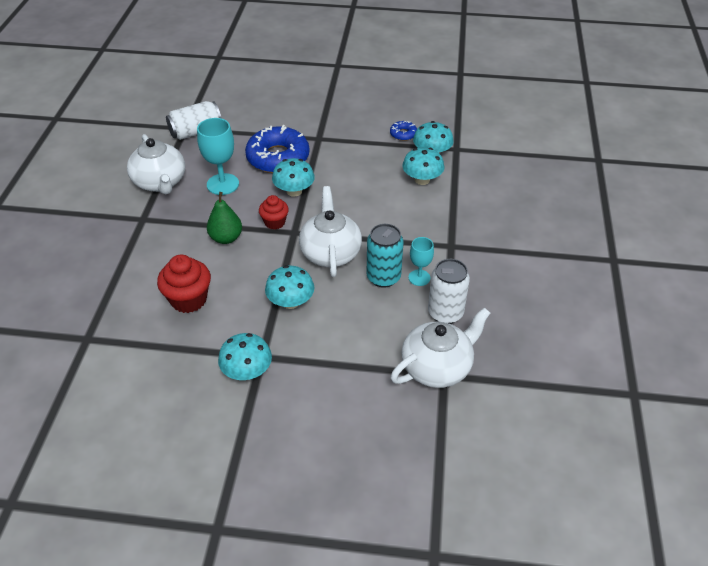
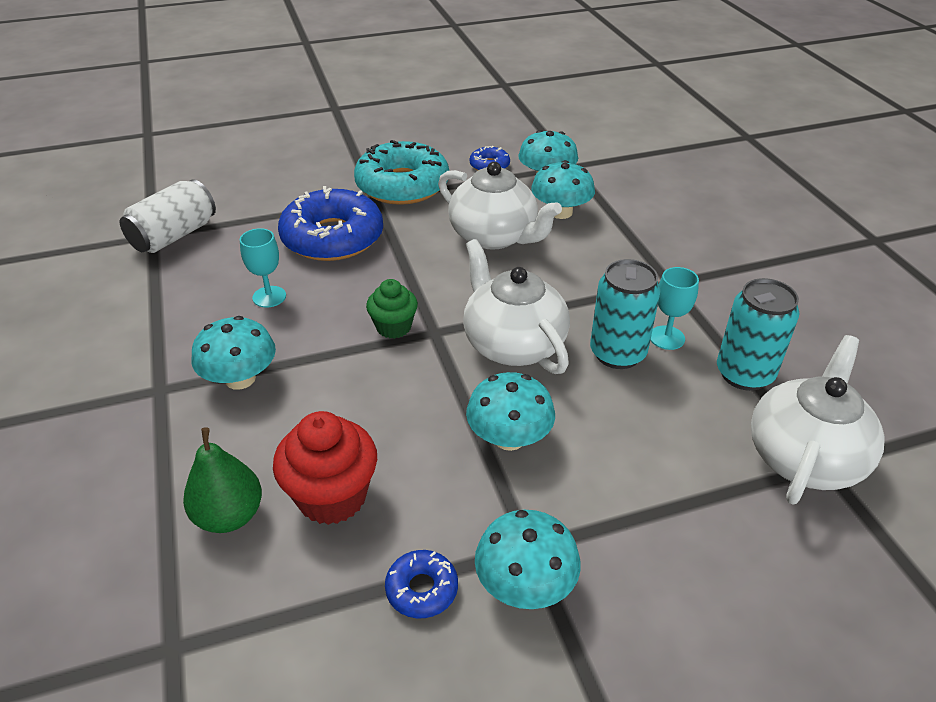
camera: 25 degrees left, 5 degrees down
(160, 182) = (158, 323): white teapot -> white teapot (495, 236)
(201, 355) = (422, 589): none -> blue donut
(222, 184) = (269, 297): turquoise goblet -> turquoise goblet, size x0.60
(226, 238) = (330, 374): green pear -> green pear (229, 516)
(274, 222) = (393, 327): red cupcake -> green cupcake
(294, 191) = (391, 275): turquoise mushroom -> turquoise mushroom (240, 379)
(340, 134) = (402, 185): none -> turquoise donut
(445, 313) = (744, 374): white can -> turquoise can

